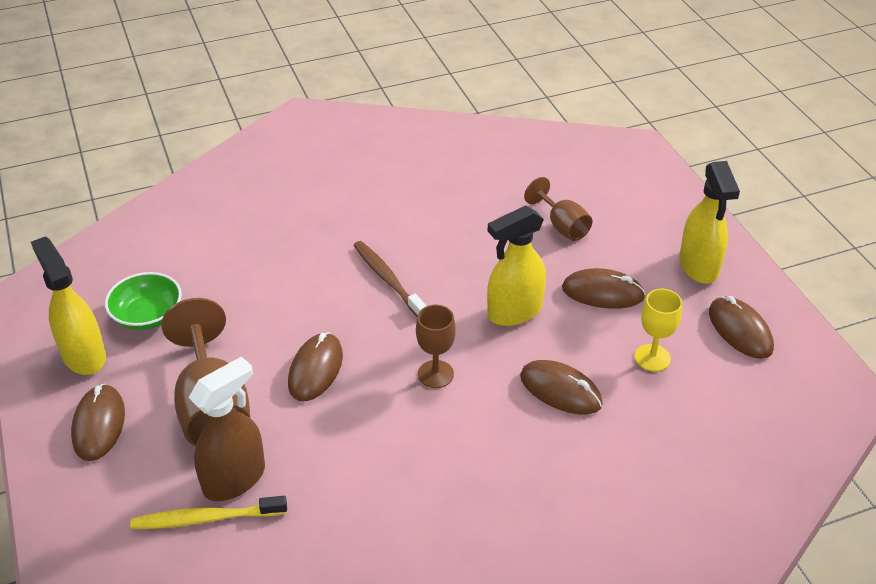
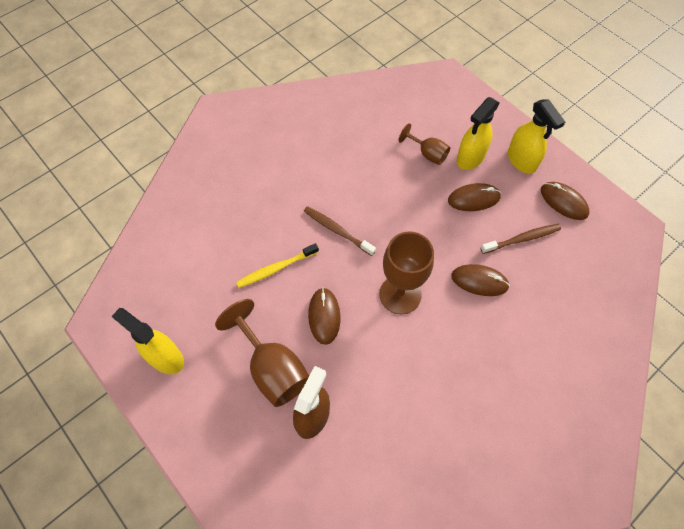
camera: 20 degrees left, 20 degrees up
(99, 425) = (204, 407): brown mouse -> none
(147, 315) = (192, 311): green bowl -> none
(206, 518) = (309, 452): yellow toothbrush -> yellow toothbrush (276, 268)
(435, 374) = (400, 294): brown goblet -> brown goblet, size x1.76
(514, 312) = (427, 231): yellow spray bottle -> yellow spray bottle (470, 158)
(652, 358) = (522, 239): yellow goblet -> brown toothbrush

